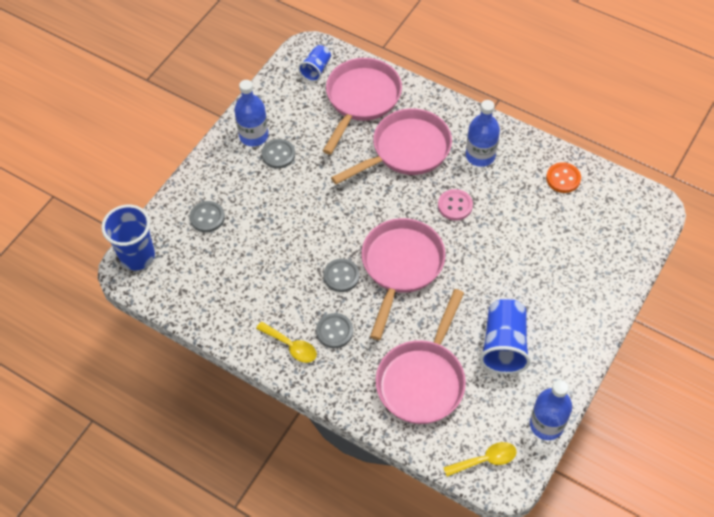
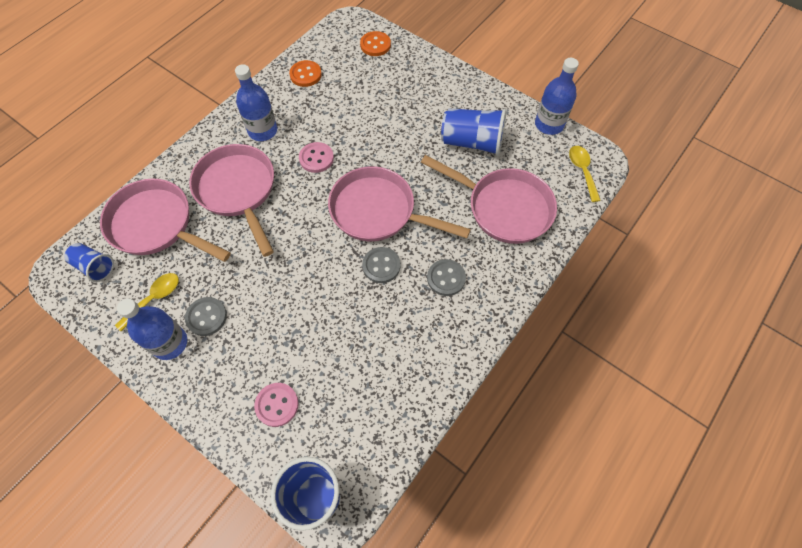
camera: 85 degrees left, 5 degrees up
(207, 217) = (277, 405): grey button -> pink button
(291, 346) = (460, 321): yellow spoon -> yellow spoon (154, 298)
(625, 237) = (375, 45): none -> orange button

